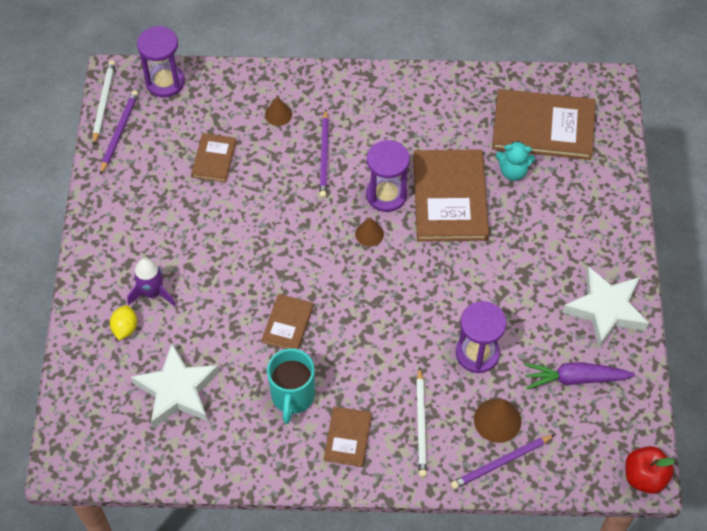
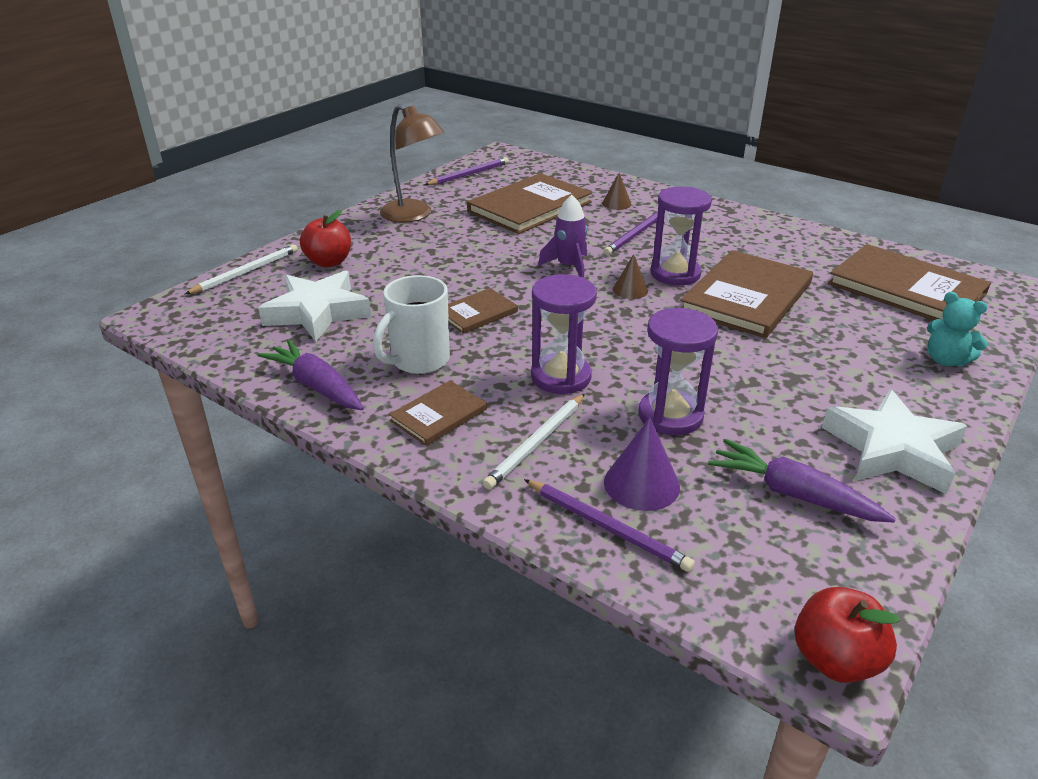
camera: 35 degrees right, 25 degrees down
(103, 102) = (476, 160): white pencil -> white pencil (246, 272)
(125, 328) = (329, 262): yellow lemon -> red apple
(130, 225) = (414, 215): none -> brown lamp
(152, 292) = (380, 253): purple rocket -> purple rocket (569, 267)
(165, 82) = (537, 165): purple hourglass -> purple hourglass (561, 377)
(214, 159) = (530, 207): brown book -> brown book, size x1.96
(251, 460) = (316, 386): none -> purple carrot
(292, 397) = (419, 361): turquoise mug -> white mug
(497, 420) = (641, 484): brown cone -> purple cone
(501, 463) = (607, 527): purple pencil -> purple pencil turned 150 degrees counterclockwise
(513, 171) = (841, 305): turquoise teddy bear -> turquoise teddy bear (945, 360)

